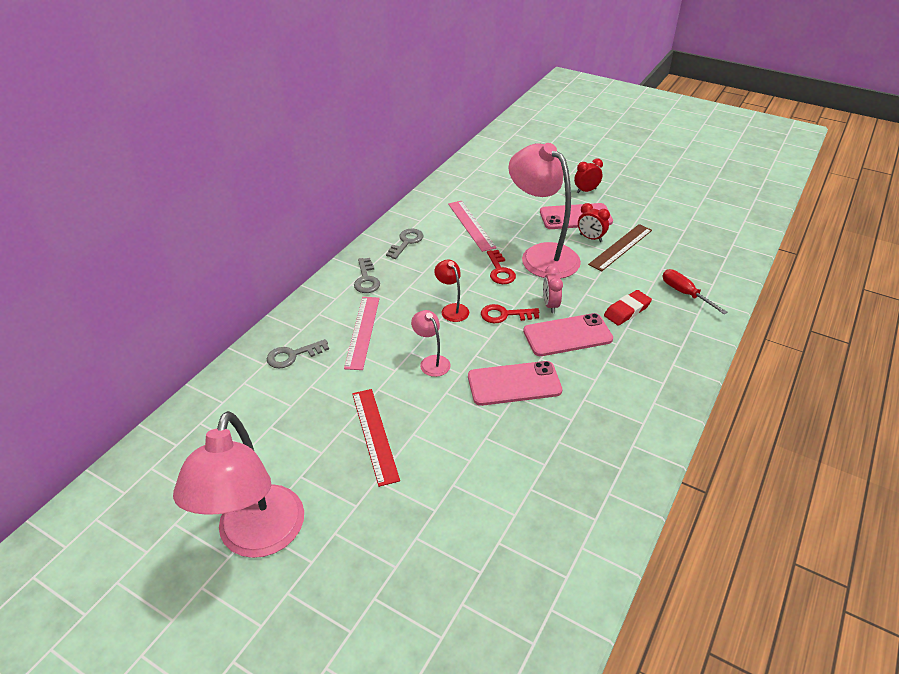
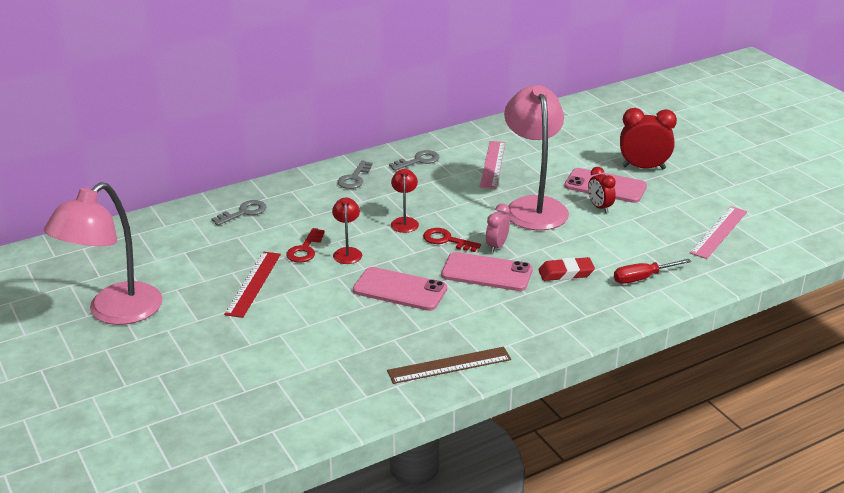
camera: 30 degrees right, 10 degrees down
(293, 355) = (243, 213): grey key -> grey key turned 135 degrees clockwise
(362, 332) = (313, 214): pink ruler -> pink ruler (719, 232)
(431, 361) = (347, 252): pink lamp -> red lamp
(500, 271) = (480, 207): red key -> red key (305, 249)
(586, 191) = (643, 167): red clock -> red clock, size x1.66
(620, 247) = (622, 223): brown ruler -> brown ruler (449, 365)
(684, 293) = (642, 278): red screwdriver -> red screwdriver turned 105 degrees counterclockwise

